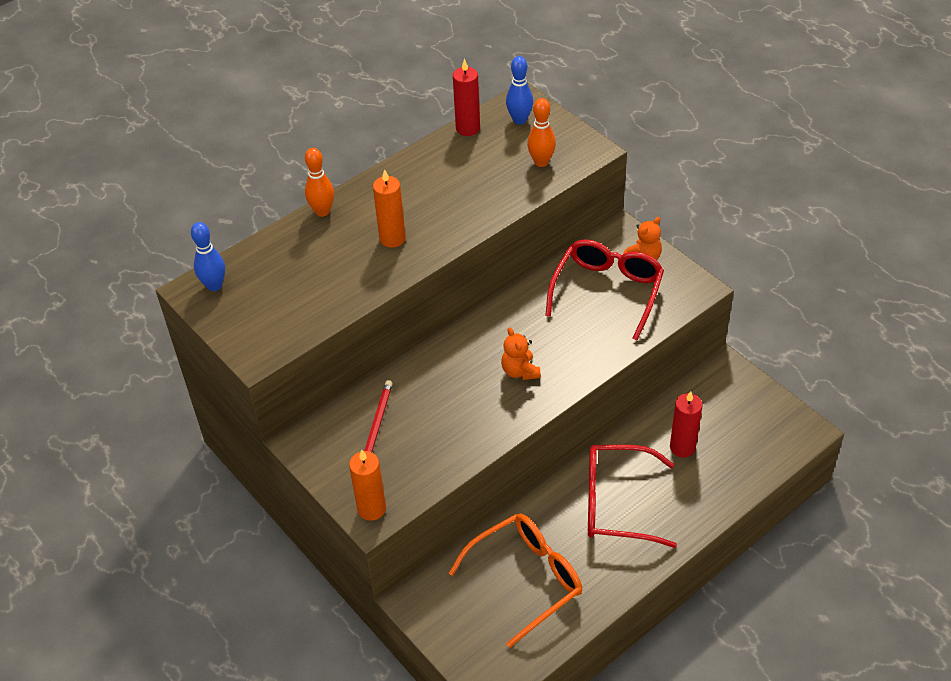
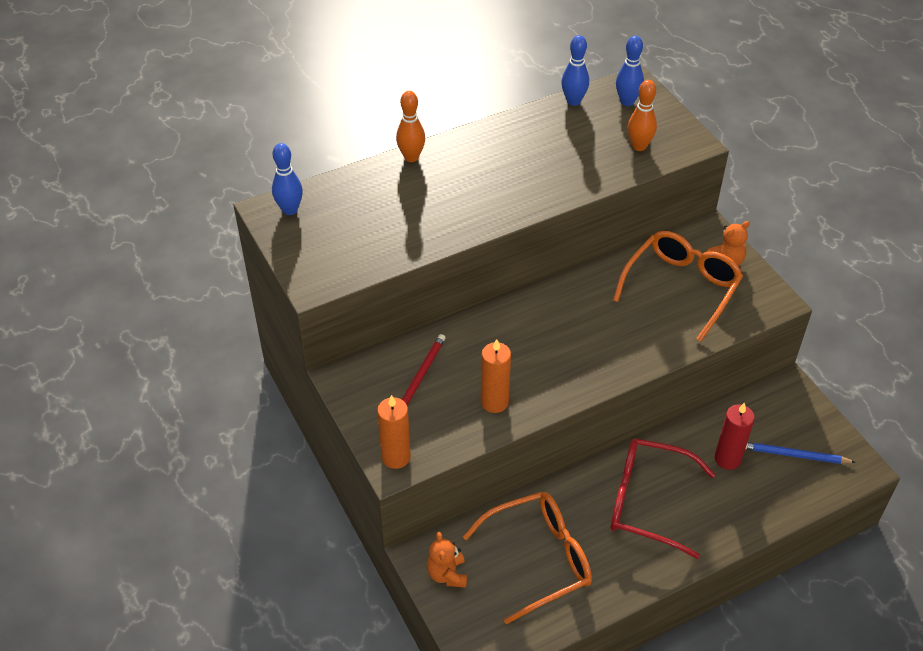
camera: 10 degrees right, 0 degrees up
(392, 238) = (473, 195): orange candle -> orange candle (494, 402)
(468, 128) = (573, 101): red candle -> blue bowling pin
(520, 371) = (575, 350): orange teddy bear -> orange teddy bear (447, 574)
(607, 291) = (681, 287): red glasses -> orange glasses
(743, 431) = (794, 455): none -> blue pencil

